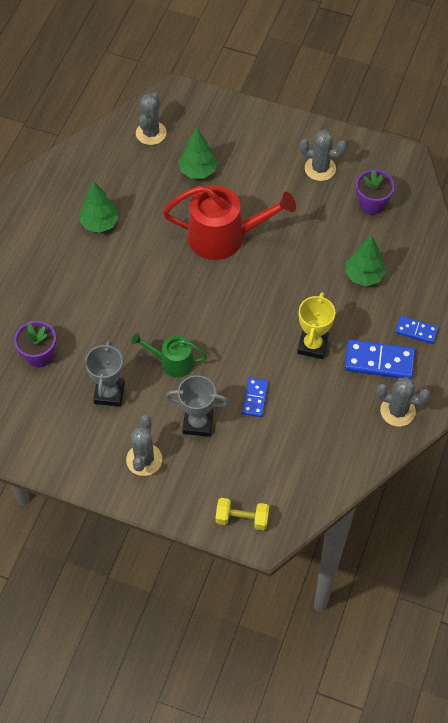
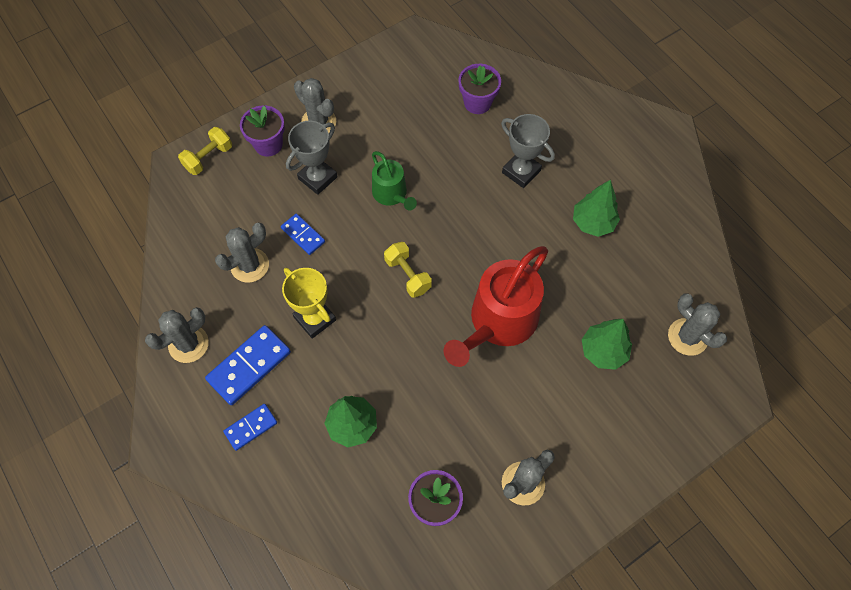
camera: 125 degrees right, 5 degrees up
(109, 393) = (400, 131): grey trophy -> grey trophy (521, 171)
(173, 362) = (391, 194): green watering can -> green watering can turned 105 degrees clockwise
(194, 482) = (268, 144): none -> purple flower pot
(232, 310) = (408, 275): none -> yellow dumbbell
(308, 416) = (250, 265): none -> grey cactus

